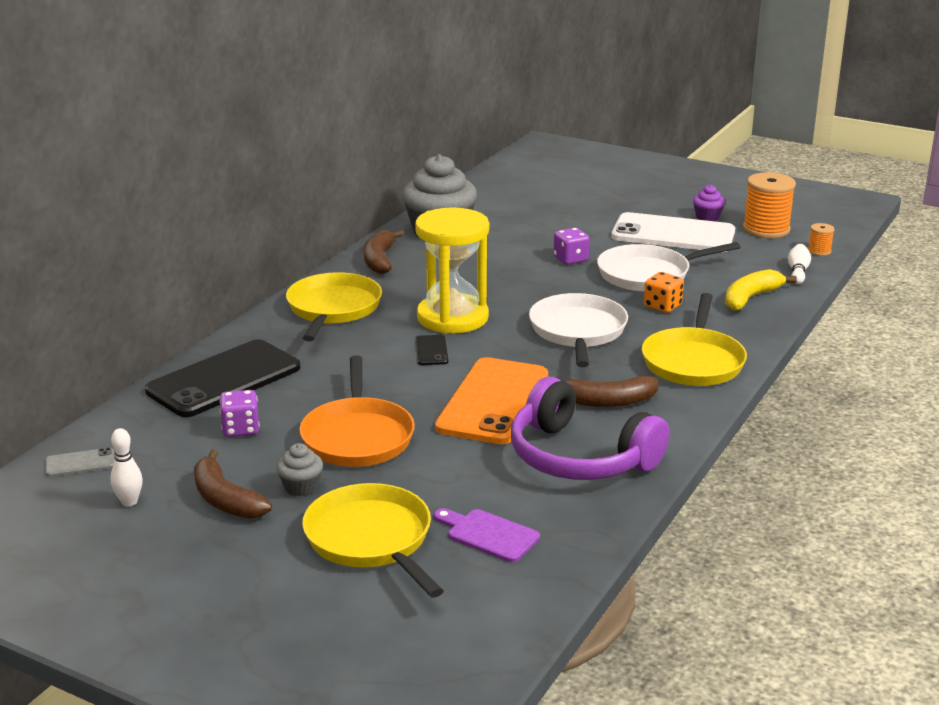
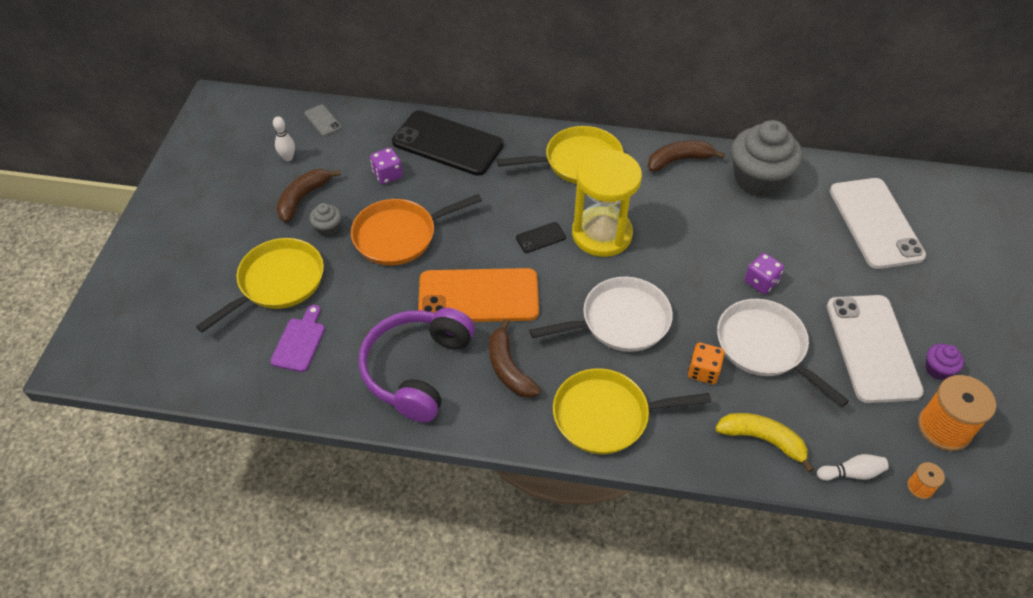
camera: 70 degrees right, 25 degrees up
(534, 200) = (875, 223): none -> white phone

